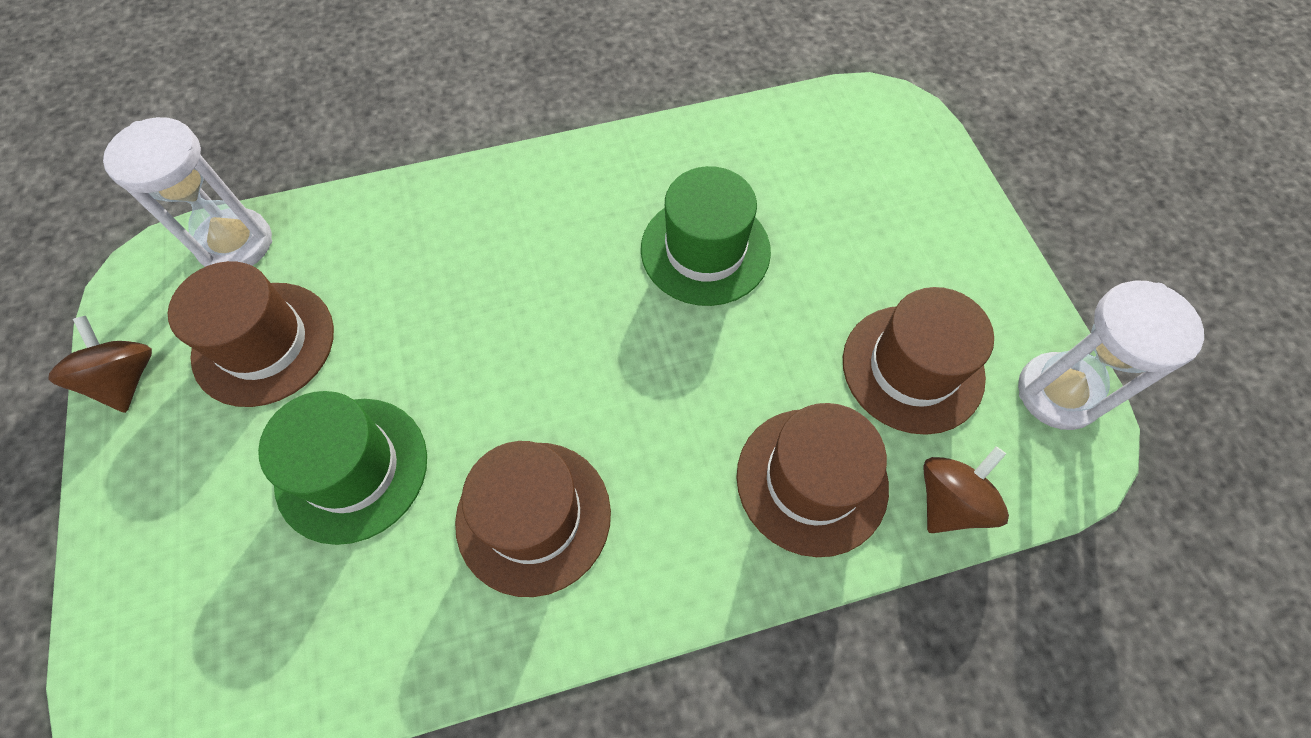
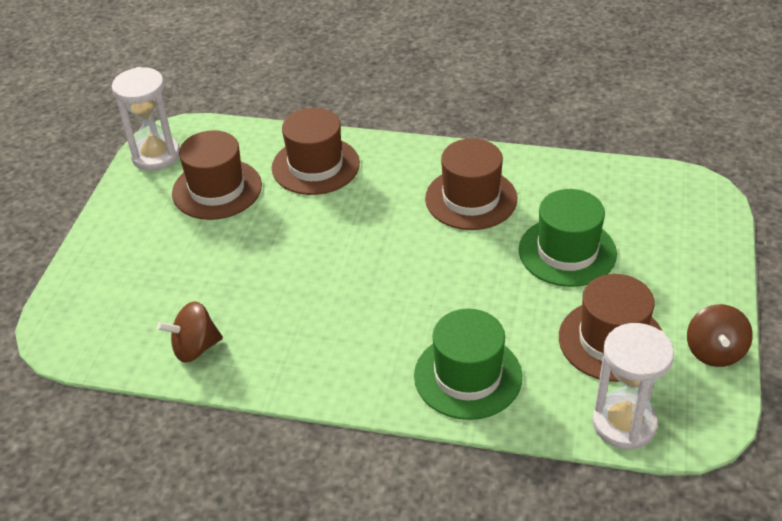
camera: 150 degrees left, 20 degrees down
(705, 250) = (279, 289): green hat -> green hat (468, 376)
(949, 501) = (256, 138): brown spinning top -> brown spinning top (195, 348)

